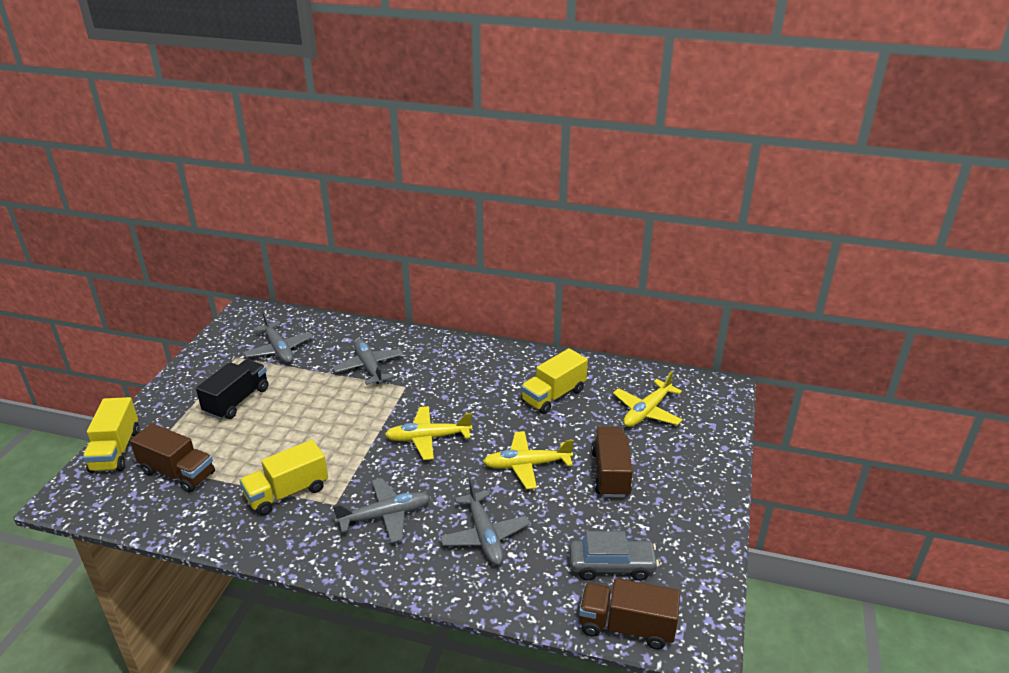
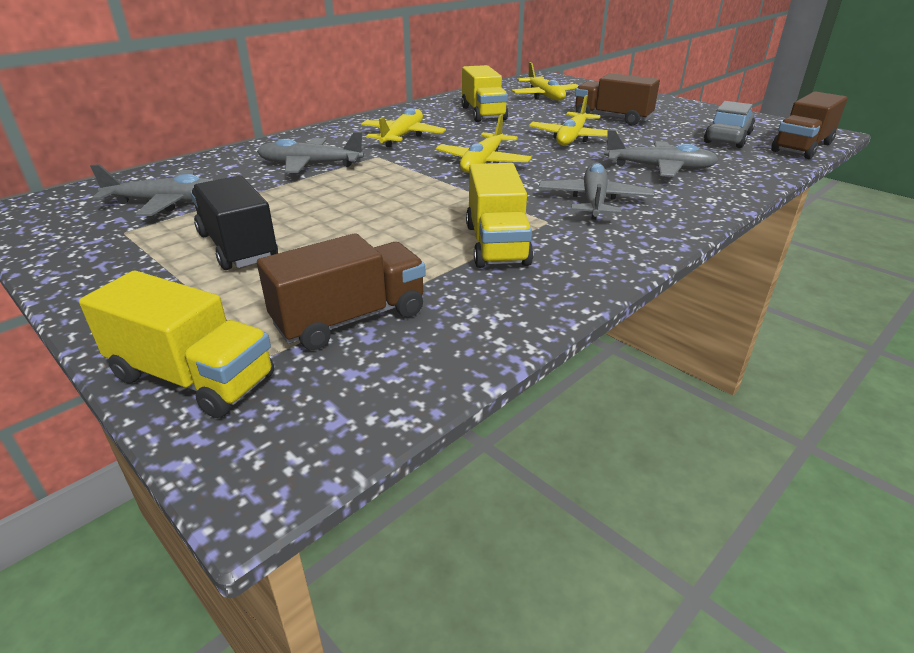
camera: 60 degrees left, 0 degrees up
(456, 380) = (402, 137): none -> yellow plane

